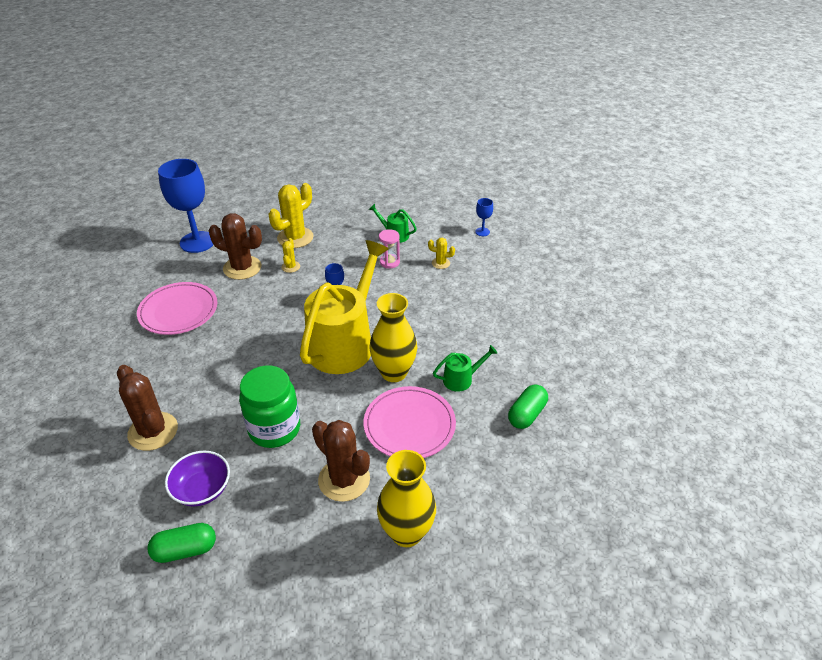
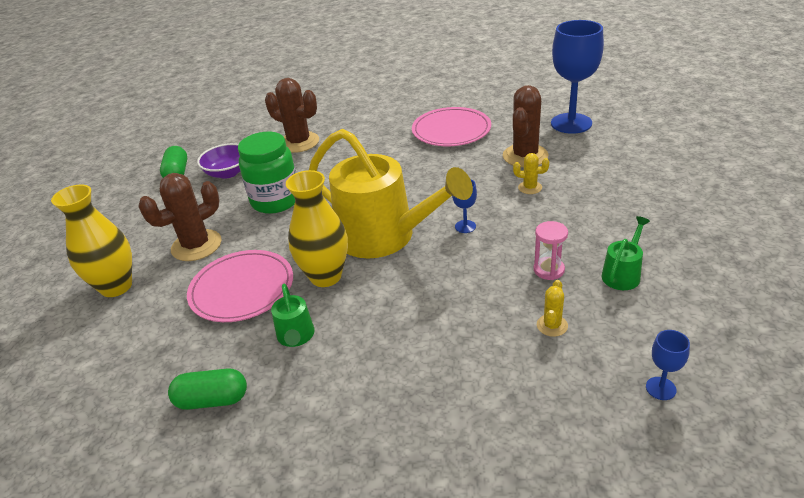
camera: 100 degrees right, 5 degrees down
(153, 431) = (299, 142): brown cactus -> brown cactus turned 60 degrees clockwise
(295, 238) = (594, 185): yellow cactus -> none
(526, 414) = (212, 400): green capsule -> green capsule turned 45 degrees counterclockwise

